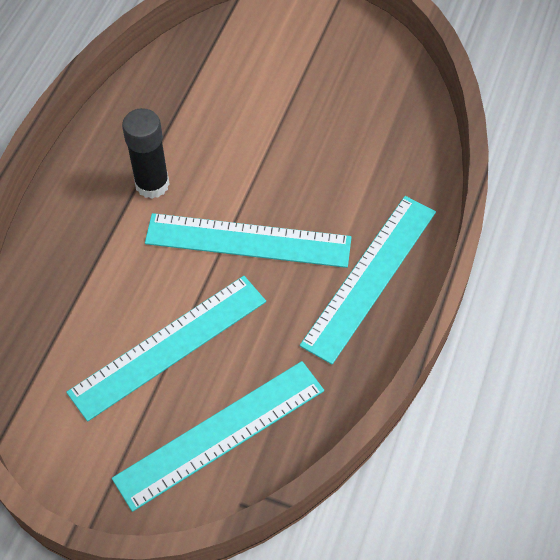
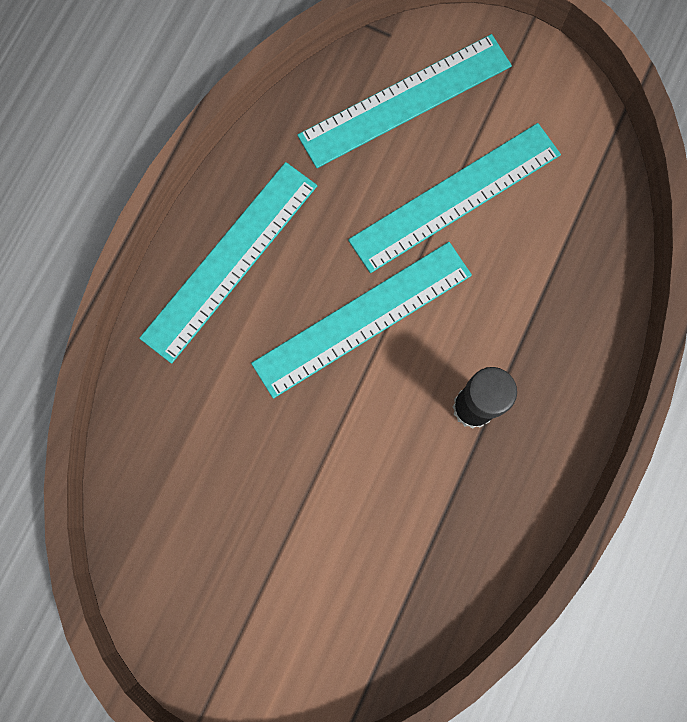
camera: 175 degrees left, 20 degrees up
(248, 240) = (362, 319): turquoise ruler -> turquoise ruler turned 45 degrees counterclockwise

